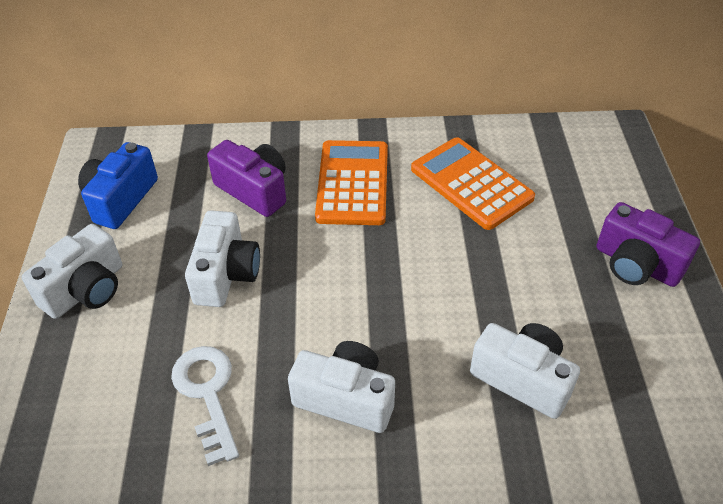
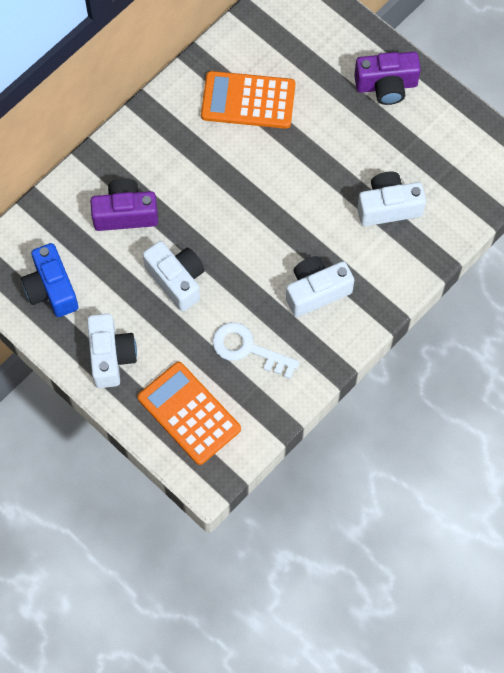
camera: 45 degrees left, 20 degrees up
(353, 183) = (178, 159): orange calculator -> orange calculator (189, 413)

